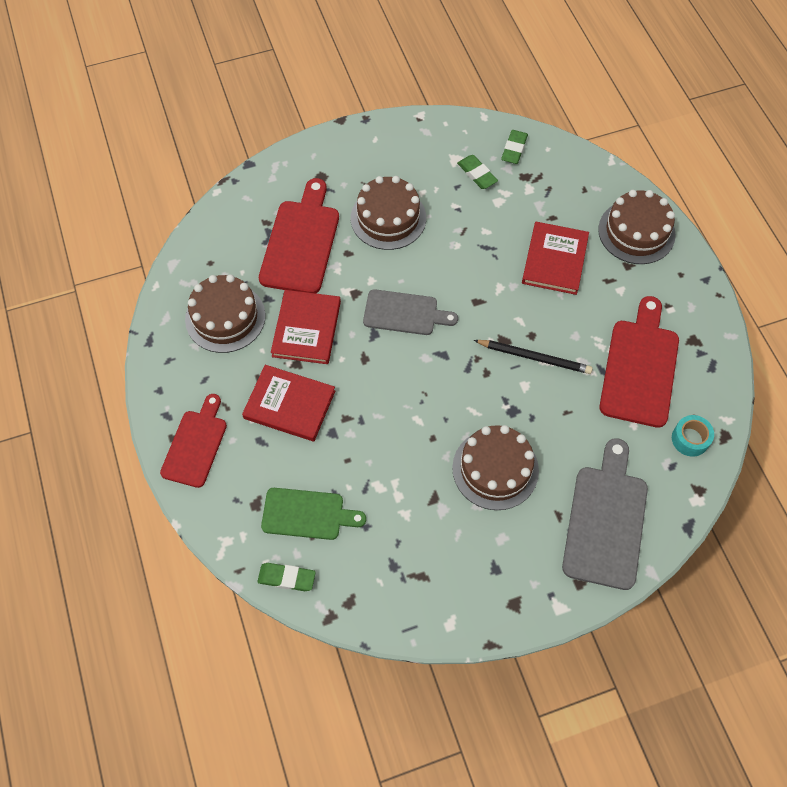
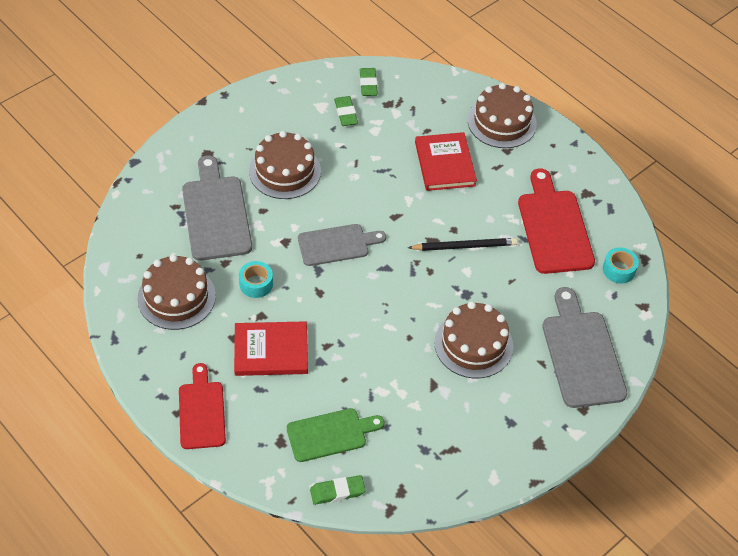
camera: 25 degrees left, 10 degrees down
(301, 242) = (215, 214): red cutting board -> grey cutting board
(306, 329) = (256, 284): red book -> turquoise tape
(477, 174) = (346, 113): green eraser -> green eraser turned 45 degrees clockwise

